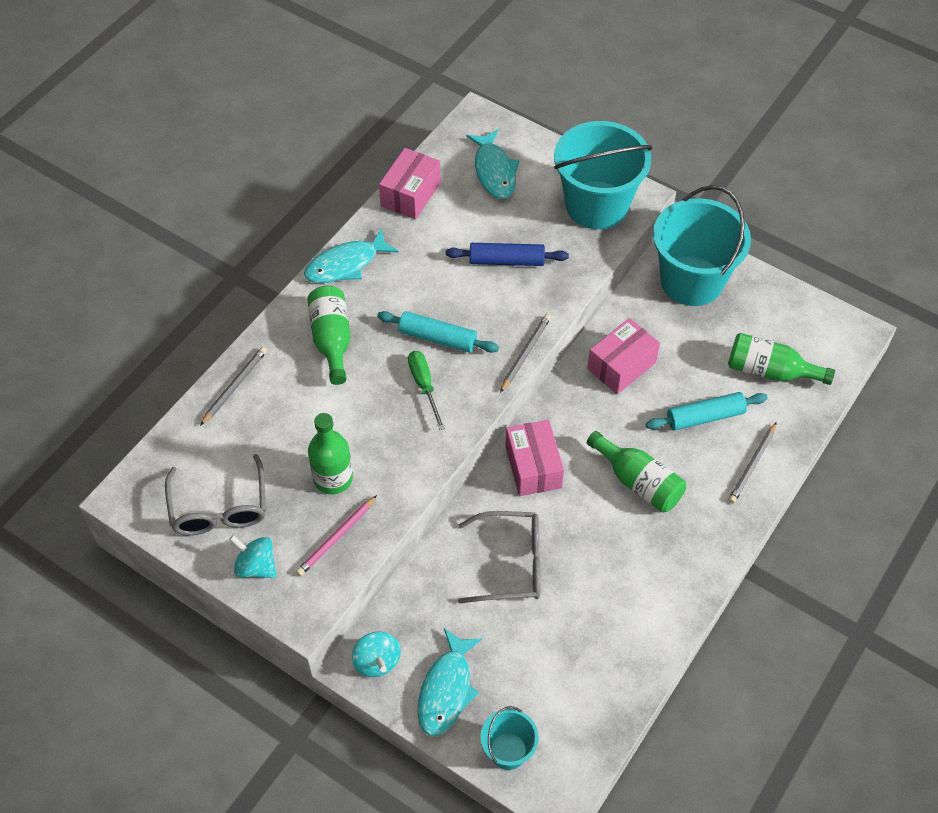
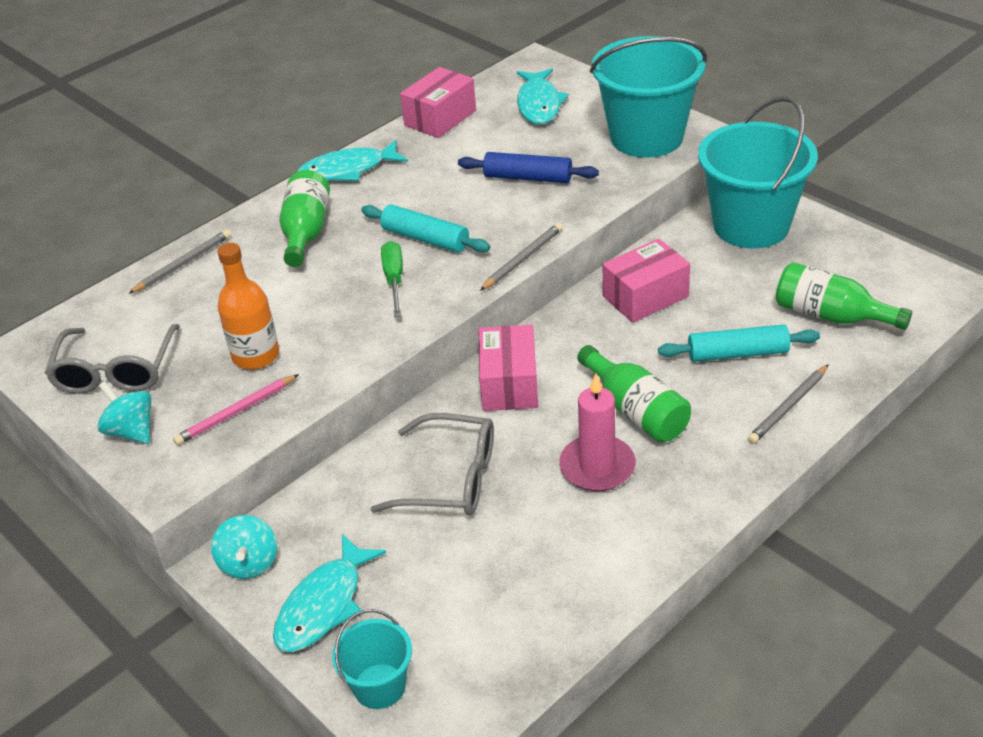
camera: 15 degrees right, 15 degrees down
(333, 478) = (256, 355): green bottle -> orange bottle
(620, 538) = (597, 467): none -> pink candle

